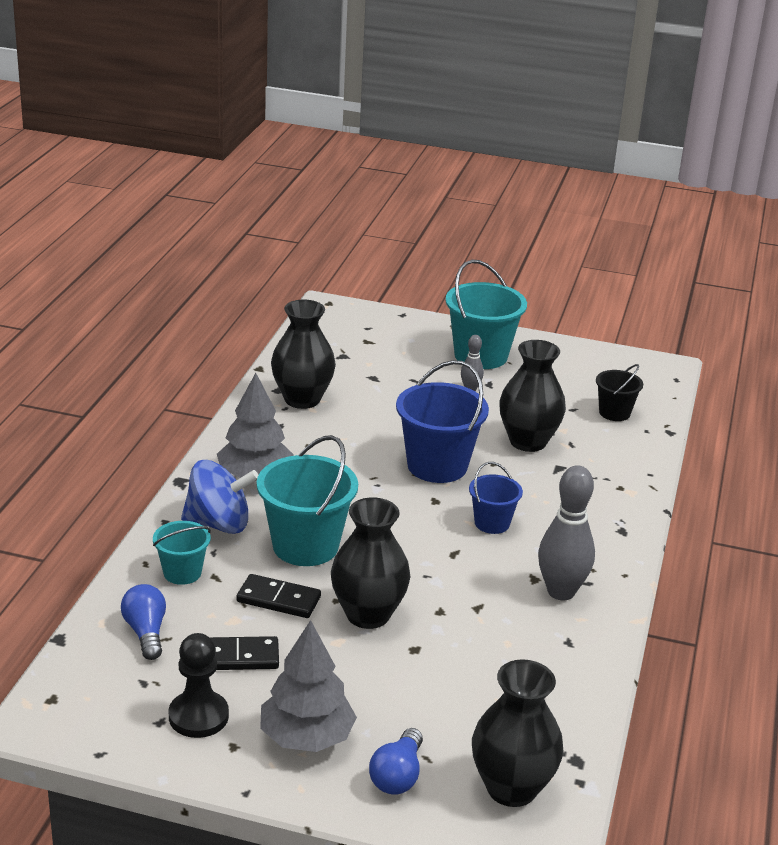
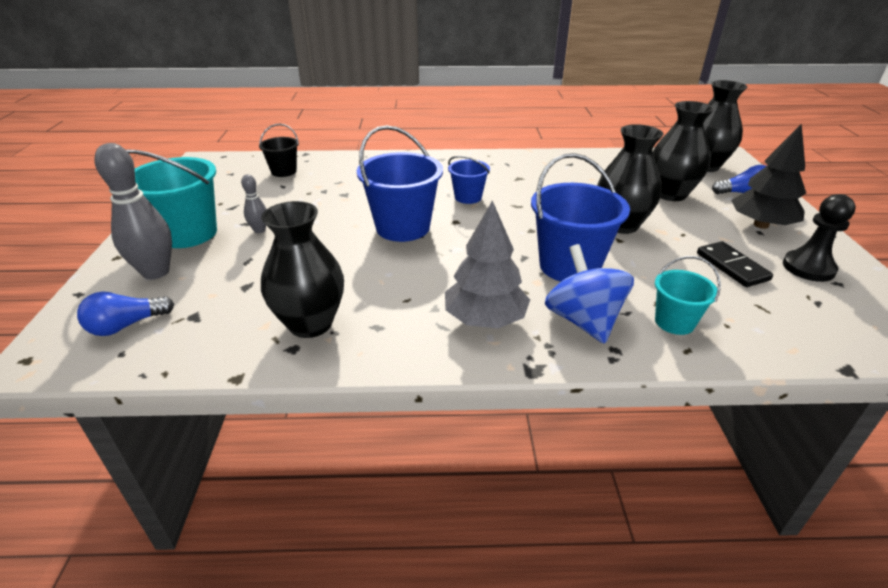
camera: 105 degrees left, 5 degrees up
(146, 632) = (769, 319): blue light bulb -> blue light bulb (126, 325)
(278, 599) = (649, 264): black domino -> none
(305, 546) = (569, 266): turquoise bucket -> blue bucket
(306, 737) = (761, 225): grey tree -> black tree
(528, 441) = (343, 197): black vase -> black vase (670, 194)
(561, 592) = (524, 169): grey bowling pin -> grey bowling pin (156, 272)

